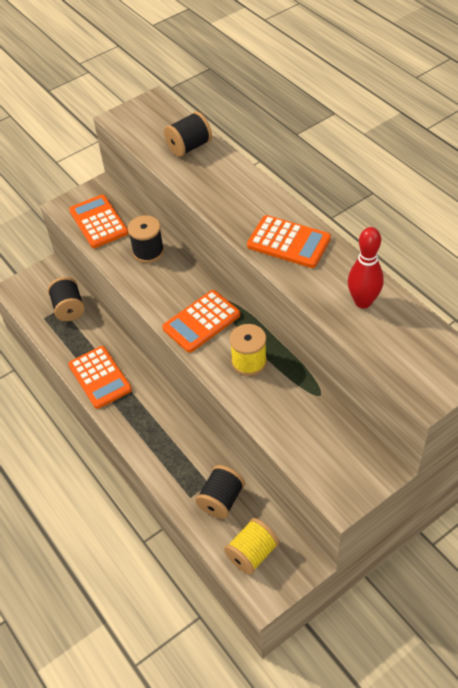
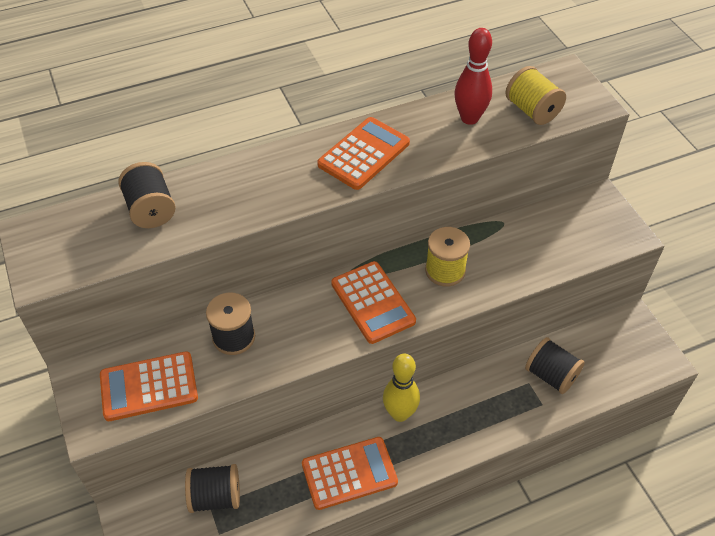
camera: 80 degrees left, 0 degrees up
(156, 397) = (400, 413): none -> yellow bowling pin
(252, 553) = (617, 361): yellow spool -> yellow spool (532, 110)

